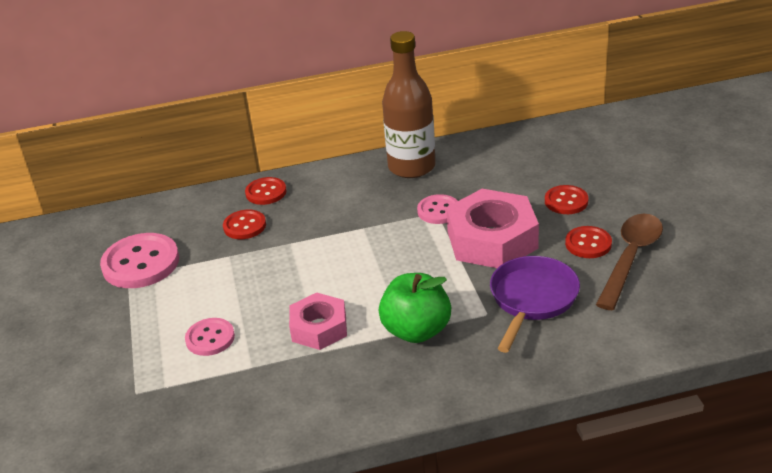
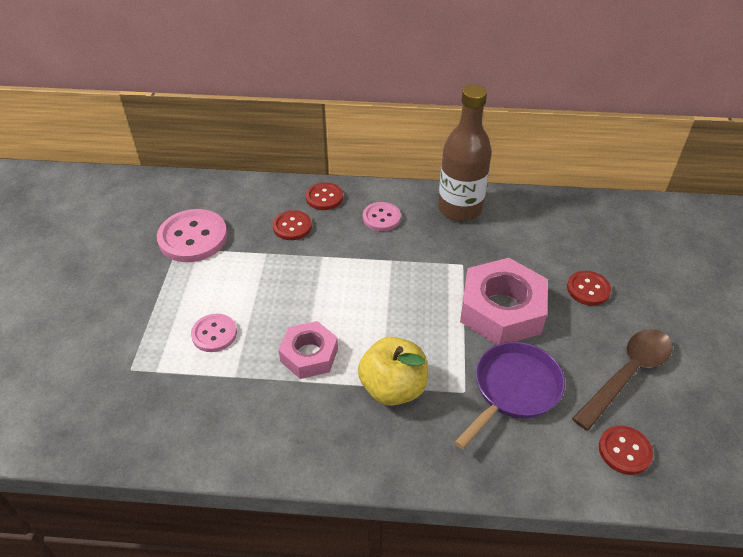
camera: 15 degrees right, 10 degrees up
(416, 330) = (393, 388): green apple -> yellow apple
(438, 211) = (465, 263): pink button -> pink button (381, 218)
(588, 244) = (591, 344): red button -> red button (624, 451)

